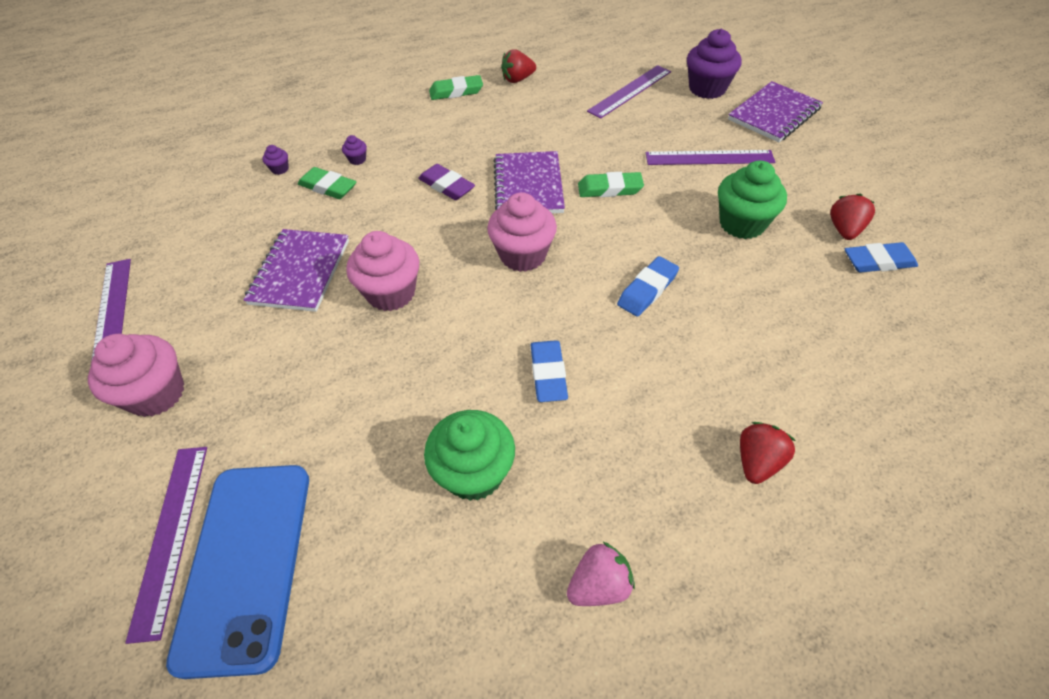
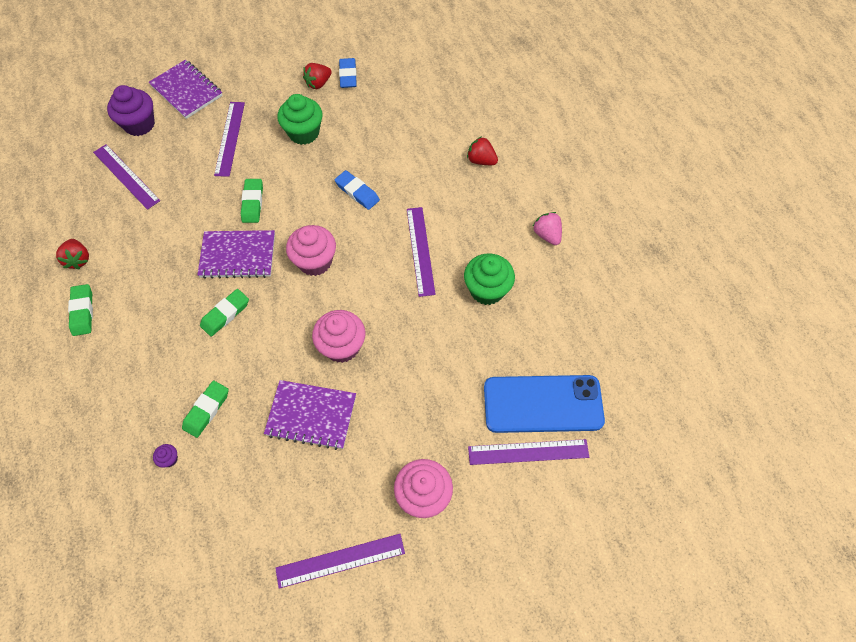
camera: 90 degrees left, 10 degrees up
(357, 159) = (171, 390): purple cupcake -> none
(446, 186) = (225, 314): purple eraser -> green eraser
(548, 374) = (420, 250): blue eraser -> purple ruler
(844, 230) = (318, 83): red strawberry -> red strawberry turned 60 degrees counterclockwise

